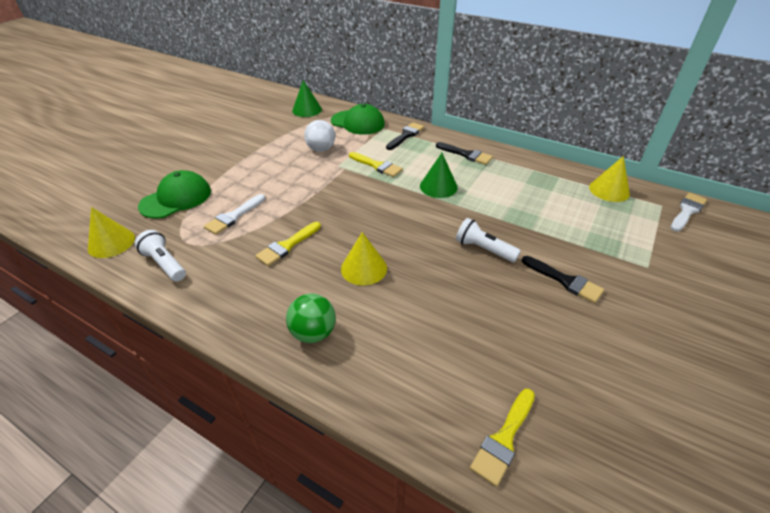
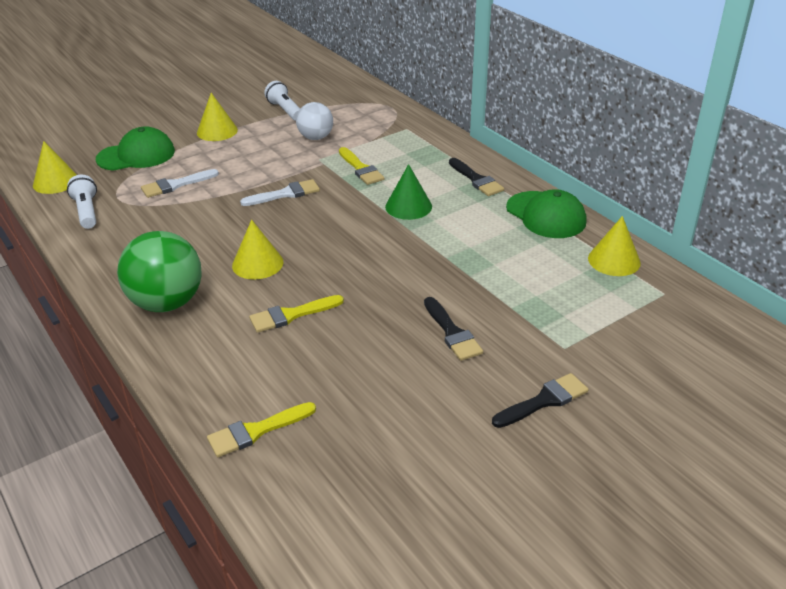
camera: 25 degrees right, 5 degrees down
(234, 161) = (217, 131): none -> yellow cone
(287, 245) = (203, 224): yellow brush -> yellow brush (291, 315)
(307, 110) = (337, 89): green cone -> none
(313, 333) = (167, 303): green ball -> green ball, size x1.64
(358, 122) = (383, 116): green cap -> green cap (546, 215)
(406, 135) = (425, 142): black brush -> black brush (544, 401)
(483, 249) = (395, 280): white flashlight -> white flashlight (285, 110)
(687, 211) = (691, 308): white brush -> white brush (285, 194)

